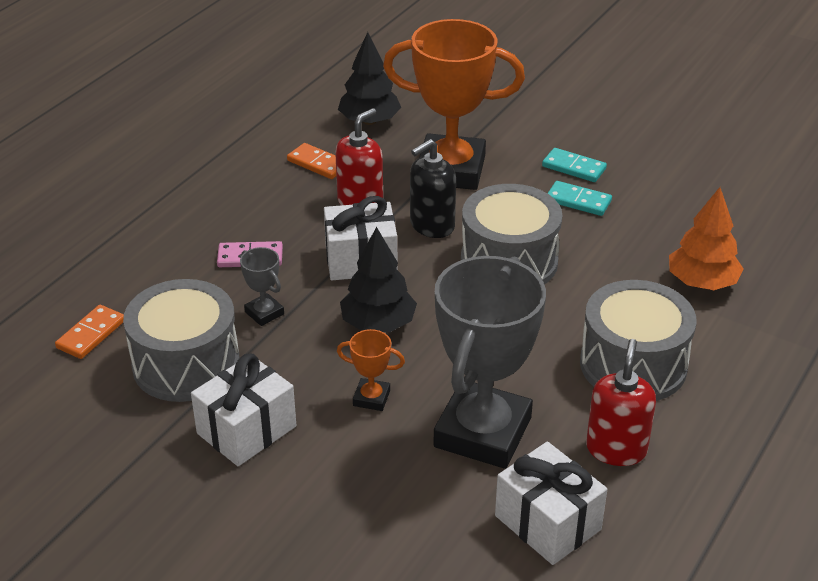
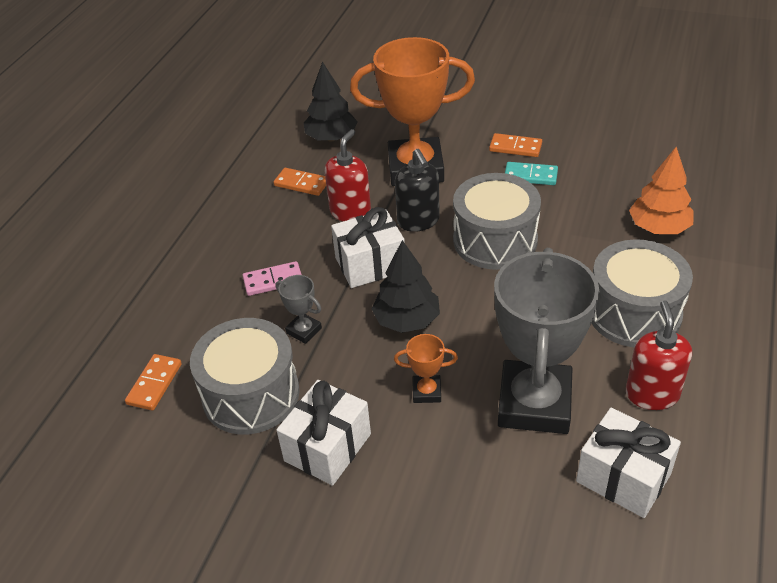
camera: 10 degrees left, 5 degrees up
(432, 225) = (418, 221): black soap dispenser -> black soap dispenser turned 60 degrees counterclockwise
(574, 168) = (515, 147): turquoise domino -> orange domino

